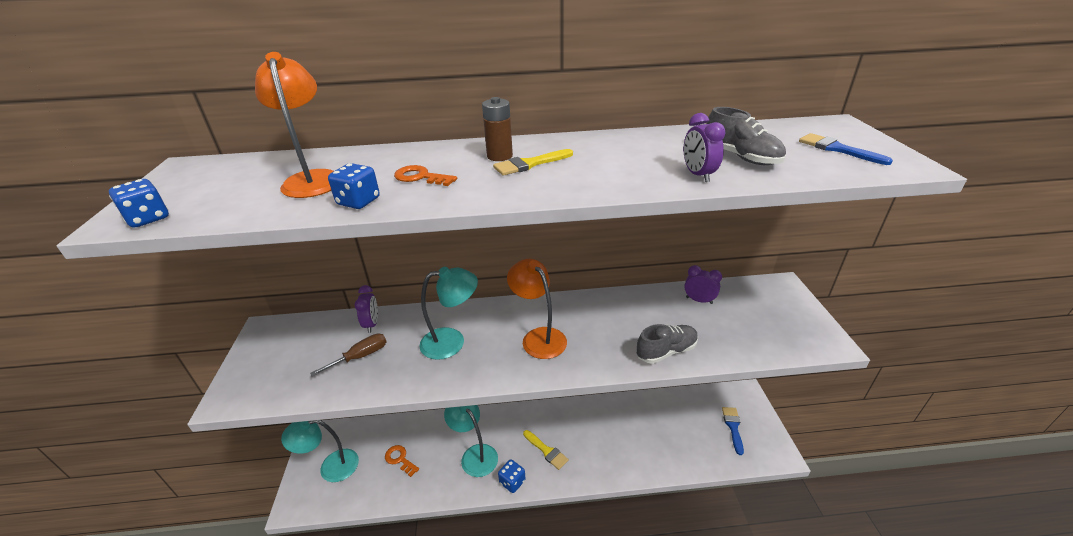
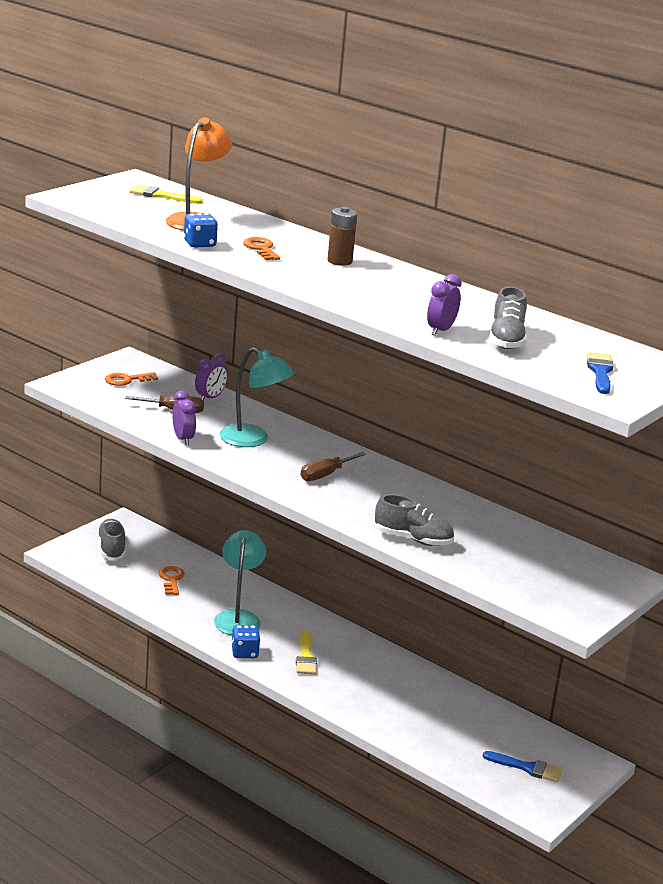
camera: 40 degrees right, 10 degrees down
(148, 218) = (80, 201): blue dice -> none
(285, 352) = (127, 380): none -> orange key
(331, 467) = (111, 549): turquoise lamp -> grey shoe
(529, 164) = (347, 274): yellow brush -> yellow brush (161, 196)
(538, 337) = (325, 475): orange lamp -> brown screwdriver
(699, 300) = (518, 536): purple clock -> purple clock (183, 439)
(733, 427) = (527, 768): blue brush -> blue brush turned 60 degrees clockwise

